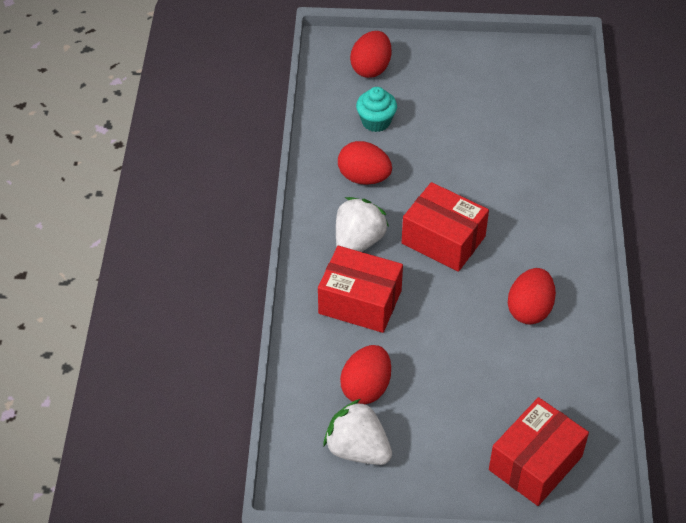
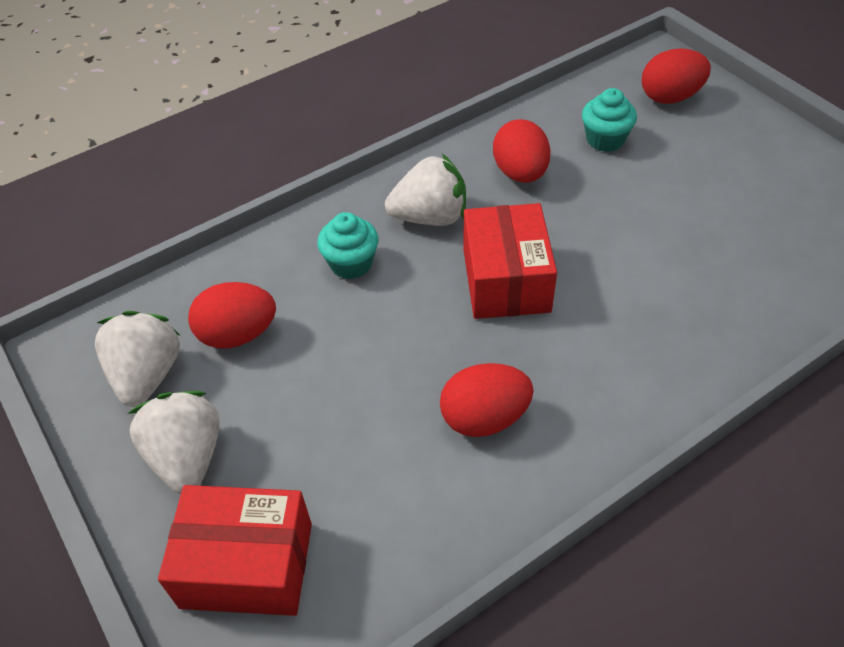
camera: 55 degrees right, 0 degrees up
(360, 302) = (351, 264): red box -> turquoise cupcake
(440, 457) = (187, 457): none -> white strawberry

